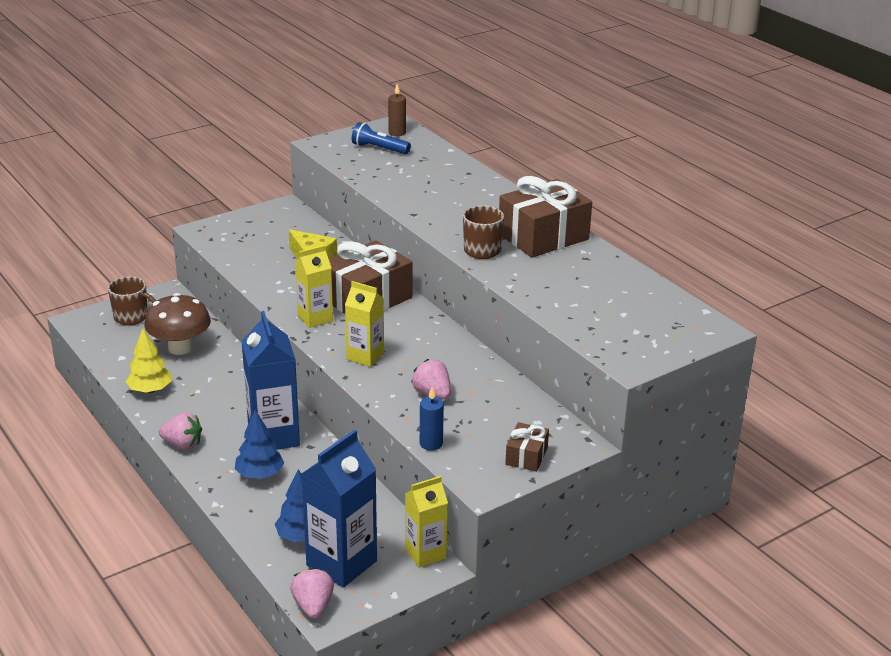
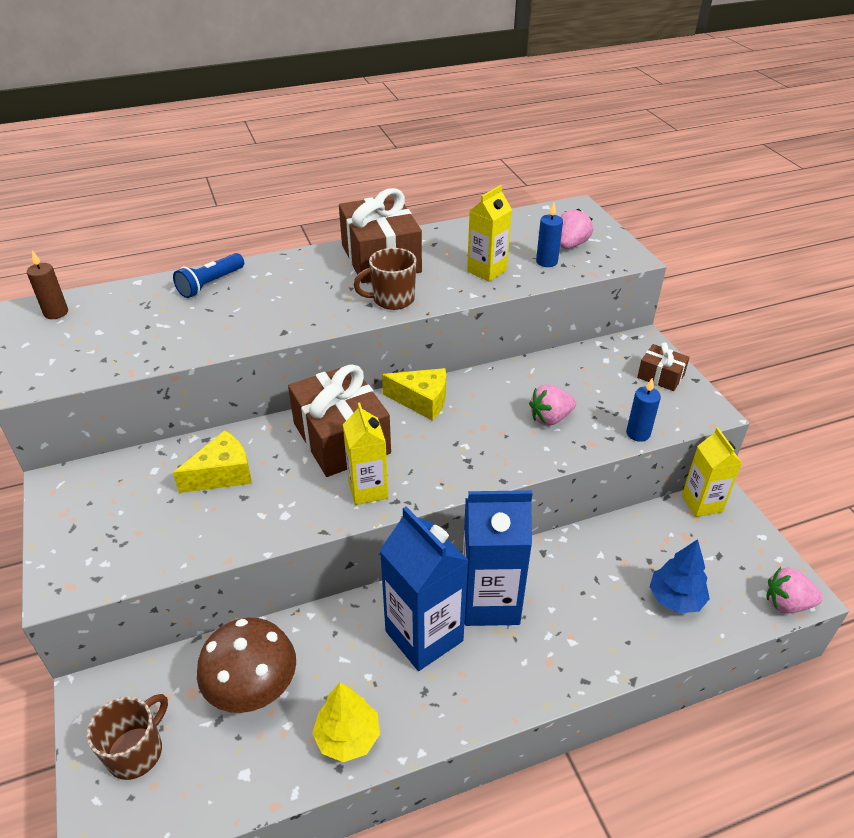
camera: 75 degrees left, 10 degrees up
(182, 444) = (487, 704): pink strawberry -> pink strawberry (571, 245)
(260, 474) = (562, 625): blue tree -> none
(341, 563) = (718, 570): blue carton -> blue carton (424, 636)
(365, 356) = (465, 458): yellow carton -> yellow carton (487, 271)
(379, 149) = (90, 333): blue flashlight -> blue flashlight (210, 284)
(427, 328) = (422, 401): none -> yellow cheese
(589, 318) = (546, 262): none -> blue candle

